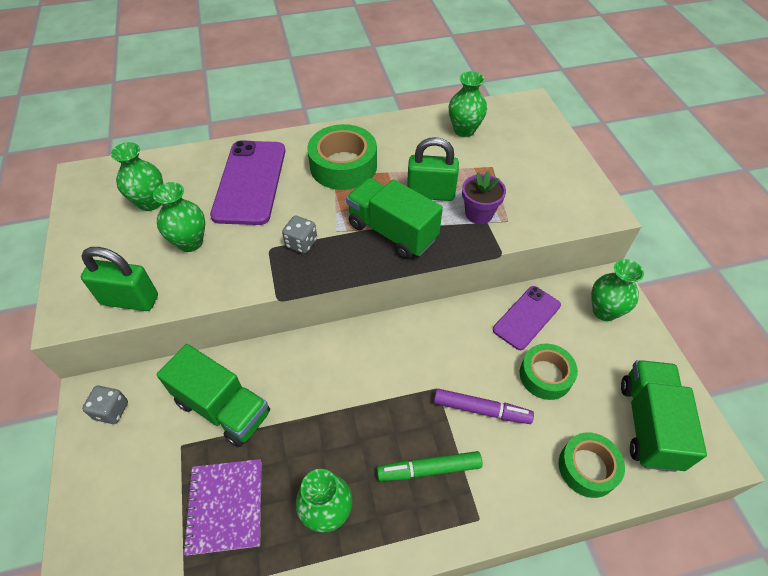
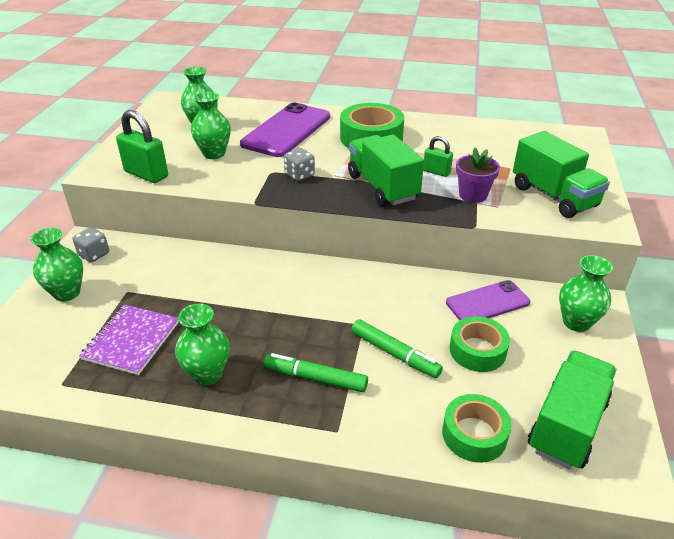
camera: 25 degrees right, 15 degrees down
(223, 408) = (174, 279): green truck -> green truck (553, 196)
(430, 194) = (436, 172): green padlock -> green padlock, size x0.58
(464, 130) = (500, 139): green vase -> green vase (67, 293)
(481, 410) = (394, 354): purple marker -> green marker

